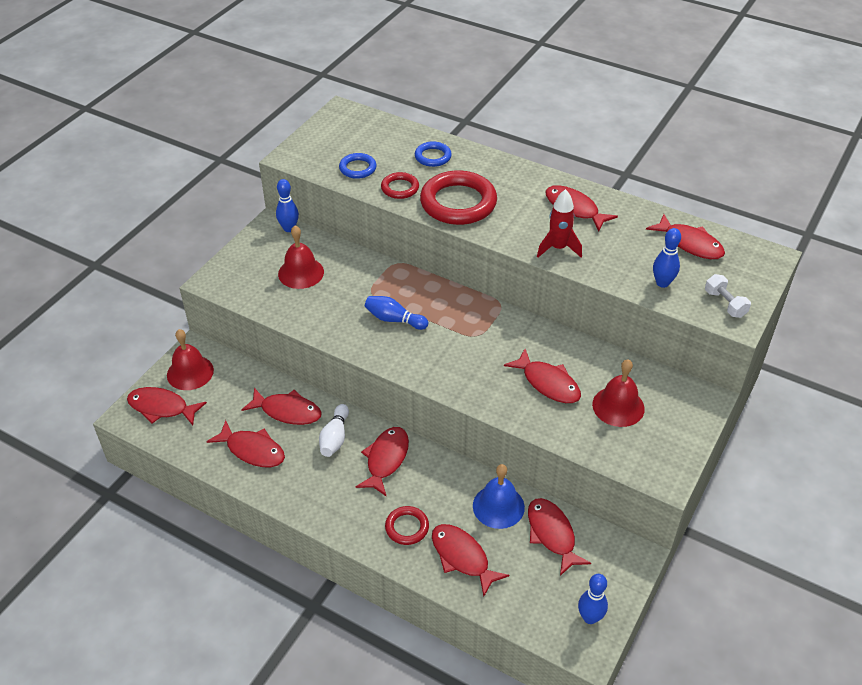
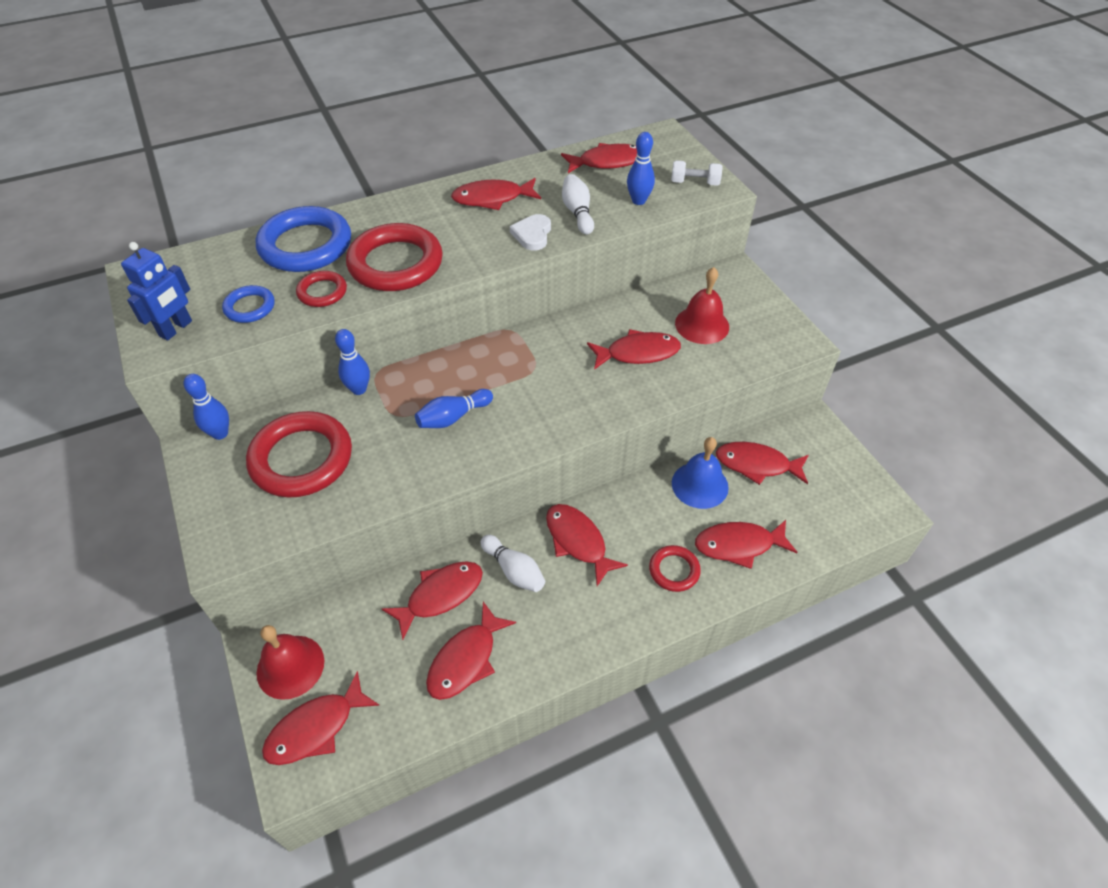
camera: 55 degrees left, 5 degrees up
(252, 450) = (466, 659): red fish -> red fish turned 150 degrees clockwise
(301, 273) = (301, 459): red bell -> red ring
(313, 153) = (176, 329): none -> blue robot
(433, 156) = (306, 245): blue ring -> blue ring, size x1.98
(558, 248) = (532, 234): red rocket -> white heart
(590, 617) = (858, 490): blue bowling pin -> blue bowling pin (359, 389)
(609, 258) = (578, 213): none -> white bowling pin

